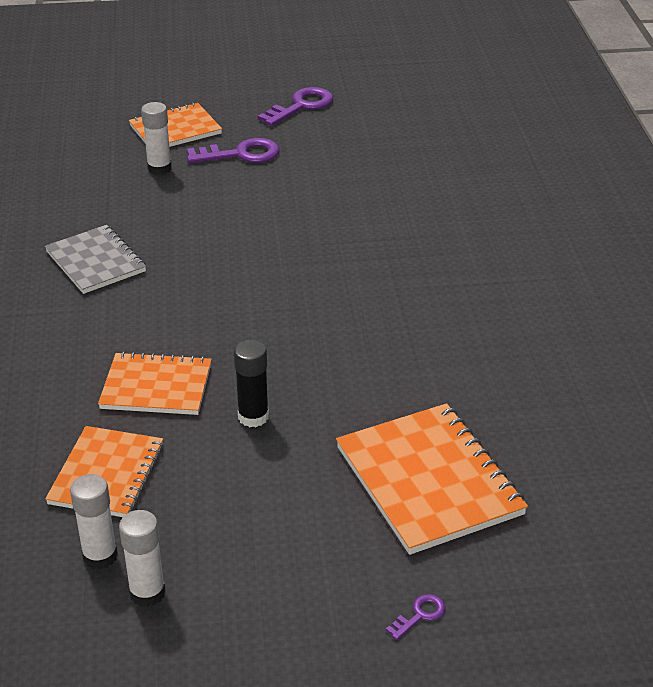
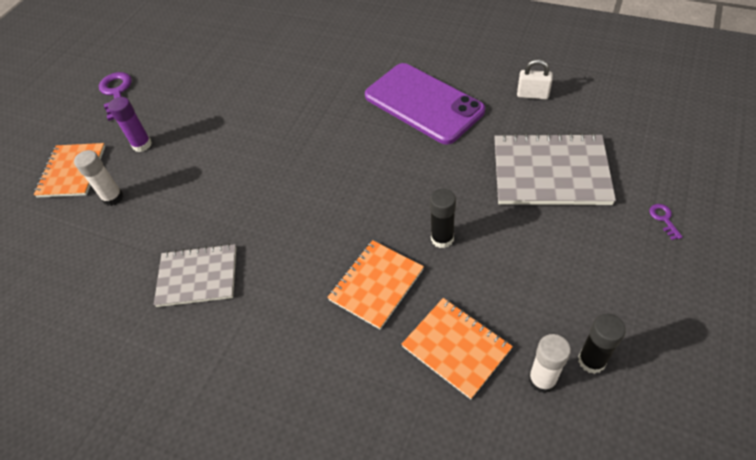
camera: 55 degrees left, 15 degrees up
(147, 592) = (591, 360): white glue stick -> black glue stick
(241, 154) = (142, 145): purple key -> purple glue stick
(428, 481) = (550, 172): orange notebook -> grey notebook
(468, 330) = (423, 103): none -> purple phone
(567, 424) = (532, 95): none -> white padlock

